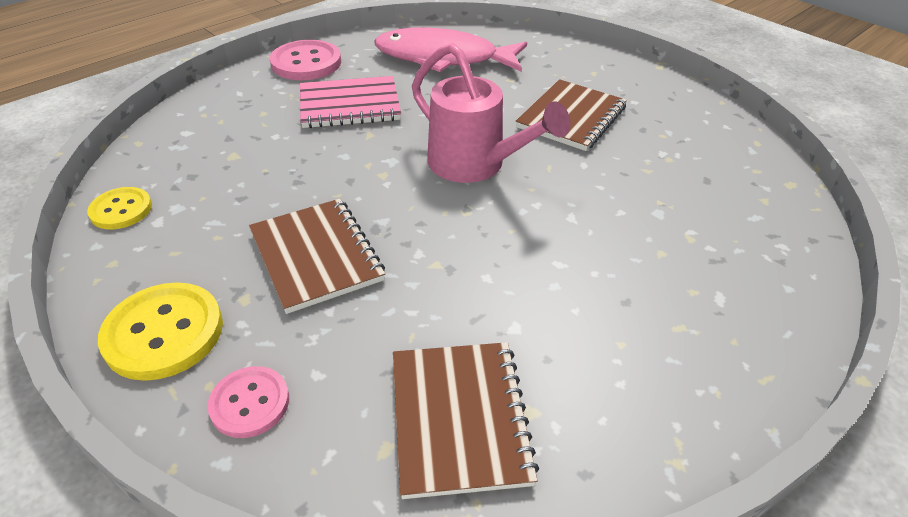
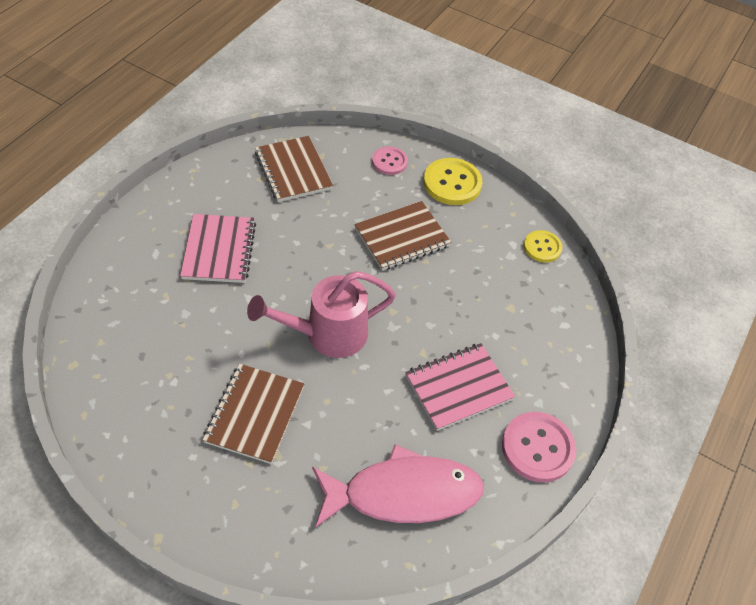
camera: 160 degrees right, 10 degrees up
(316, 256) = (402, 237): brown notebook -> brown notebook turned 75 degrees counterclockwise
(475, 165) = (327, 334): pink watering can -> pink watering can turned 45 degrees counterclockwise
(614, 285) = (219, 250): none -> pink notebook

